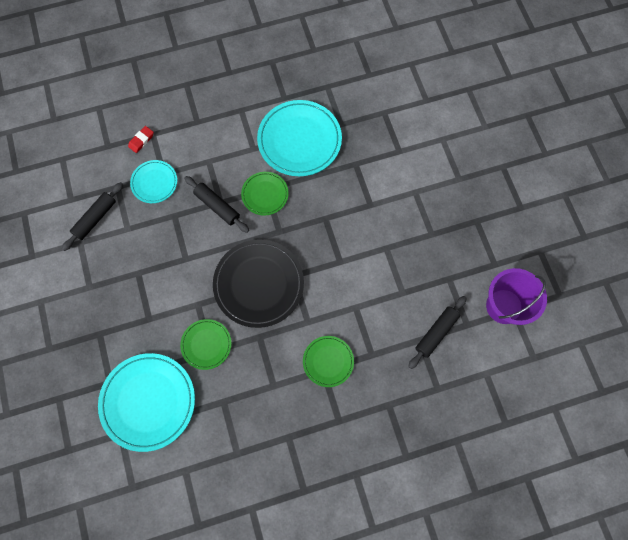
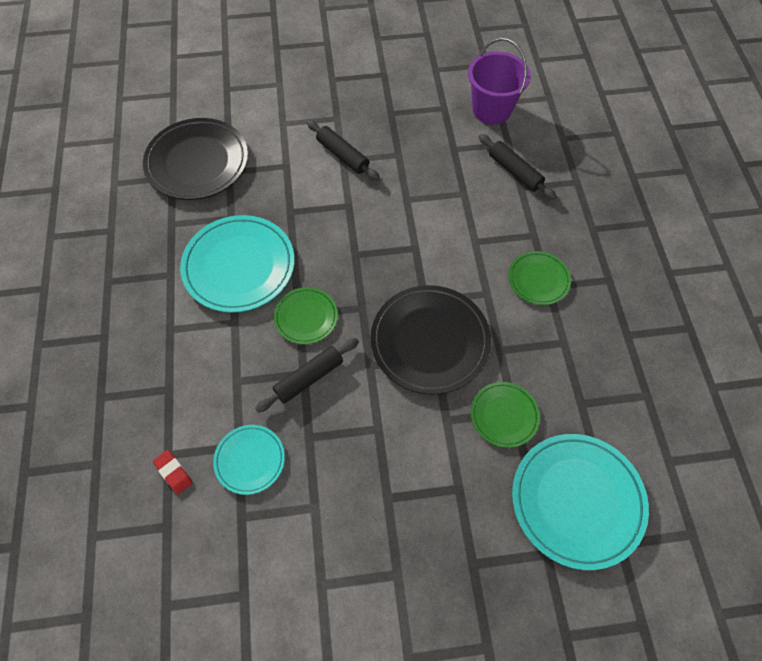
camera: 80 degrees left, 10 degrees down
(95, 218) = (286, 556): black rolling pin -> black rolling pin (342, 155)
(387, 88) = (197, 162): none -> black plate

